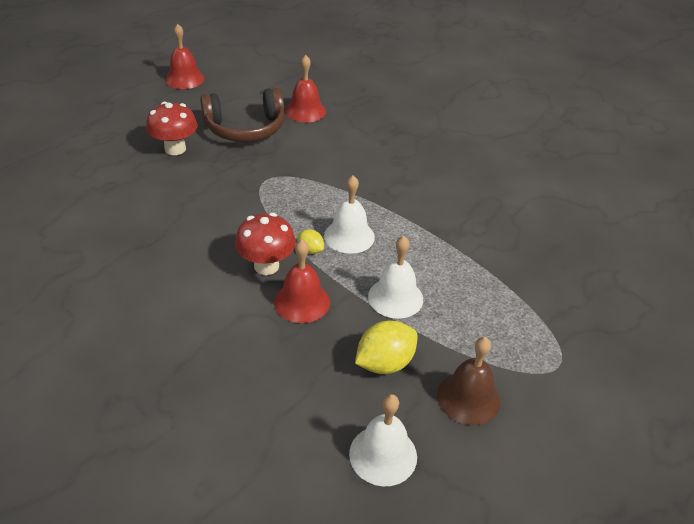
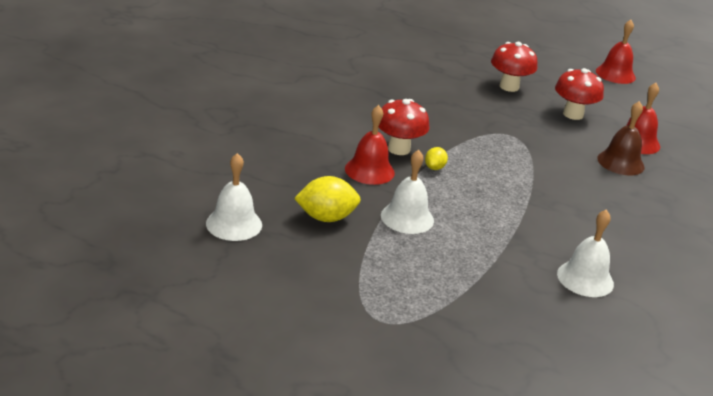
camera: 70 degrees right, 10 degrees down
(245, 128) = (573, 114): brown headphones -> red mushroom
(349, 236) = (469, 186): white bell -> white bell (585, 278)
(384, 363) = (326, 218): yellow lemon -> yellow lemon turned 45 degrees counterclockwise
(468, 398) = (312, 265): brown bell -> brown bell (620, 162)

